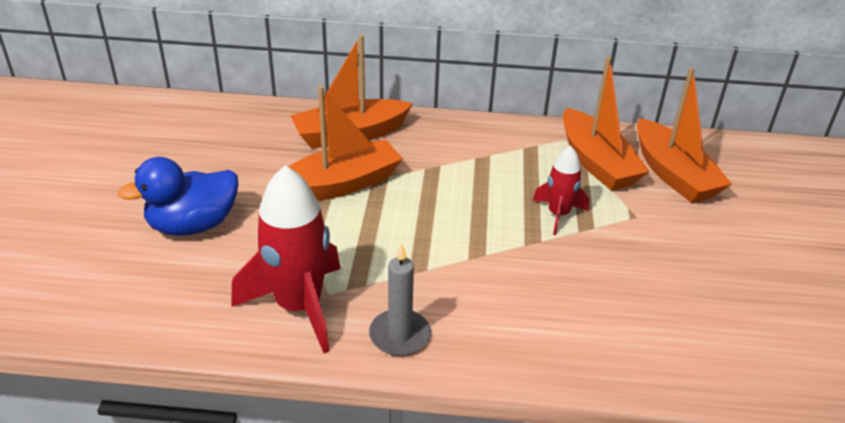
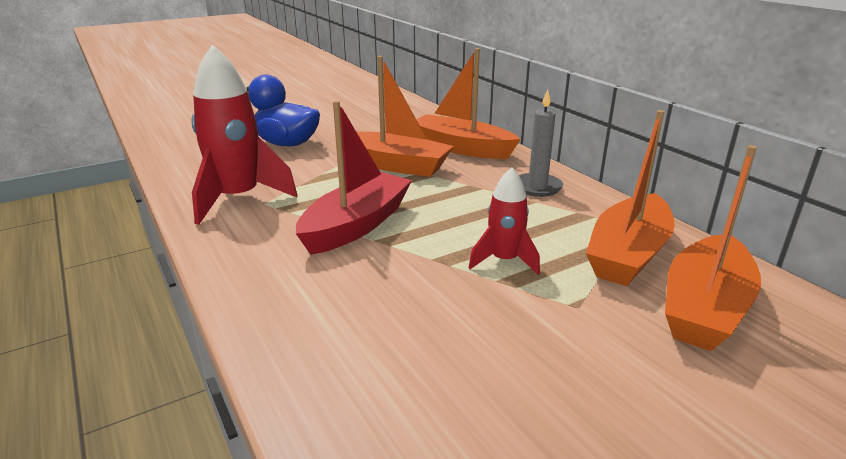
camera: 55 degrees right, 10 degrees down
(399, 335) = (241, 244): grey candle -> grey candle (537, 187)
(434, 257) = (356, 225): none -> red boat

